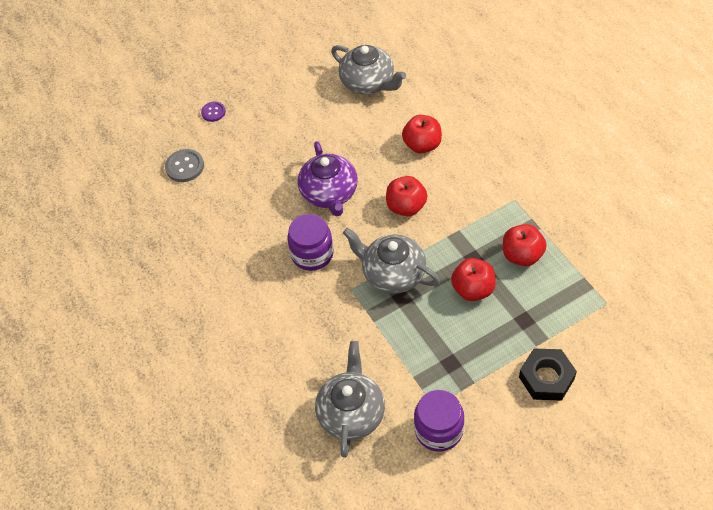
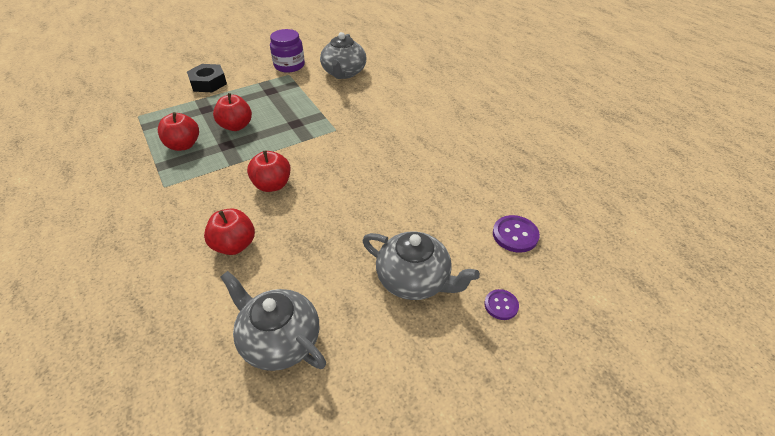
camera: 175 degrees right, 10 degrees down
(185, 166) = (515, 235): grey button -> purple button
(312, 254) = (367, 153): purple jar -> none
(329, 193) = (348, 200): purple teapot -> none
(392, 274) = (299, 137): grey teapot -> grey teapot (414, 280)

